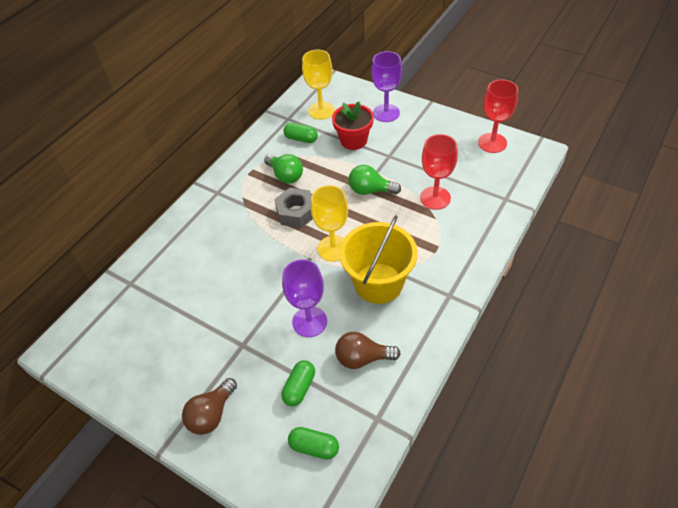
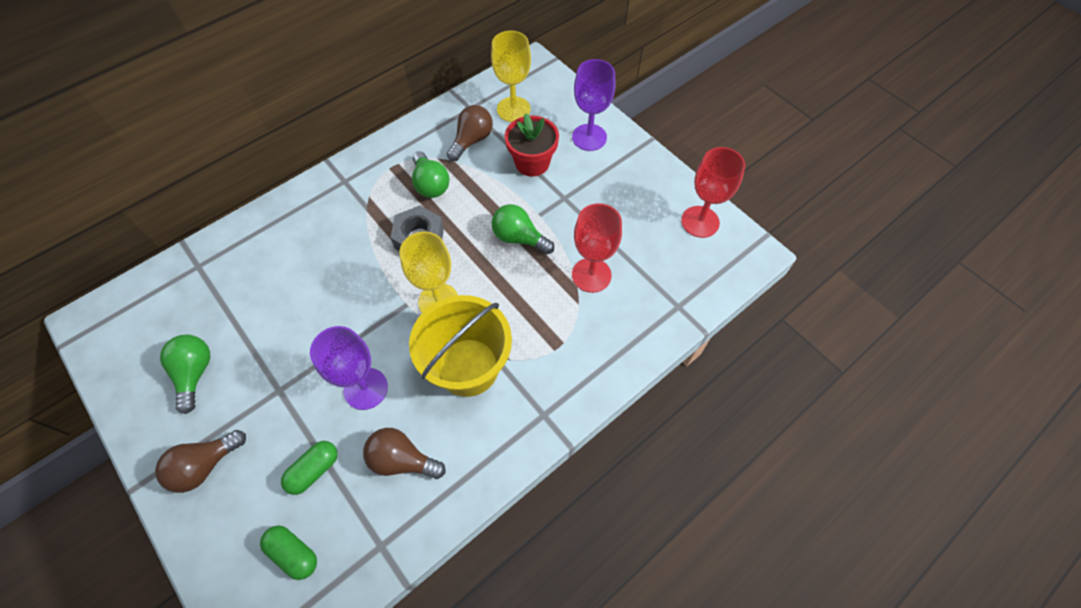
camera: 15 degrees right, 10 degrees up
(169, 355) = (195, 373): none -> green light bulb
(301, 139) = (472, 140): green capsule -> brown light bulb

